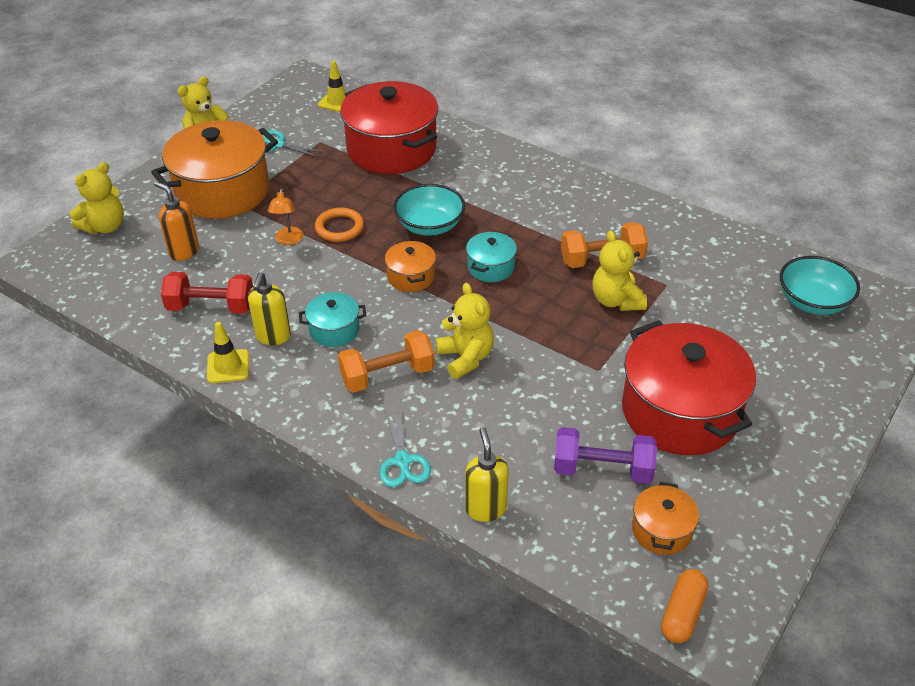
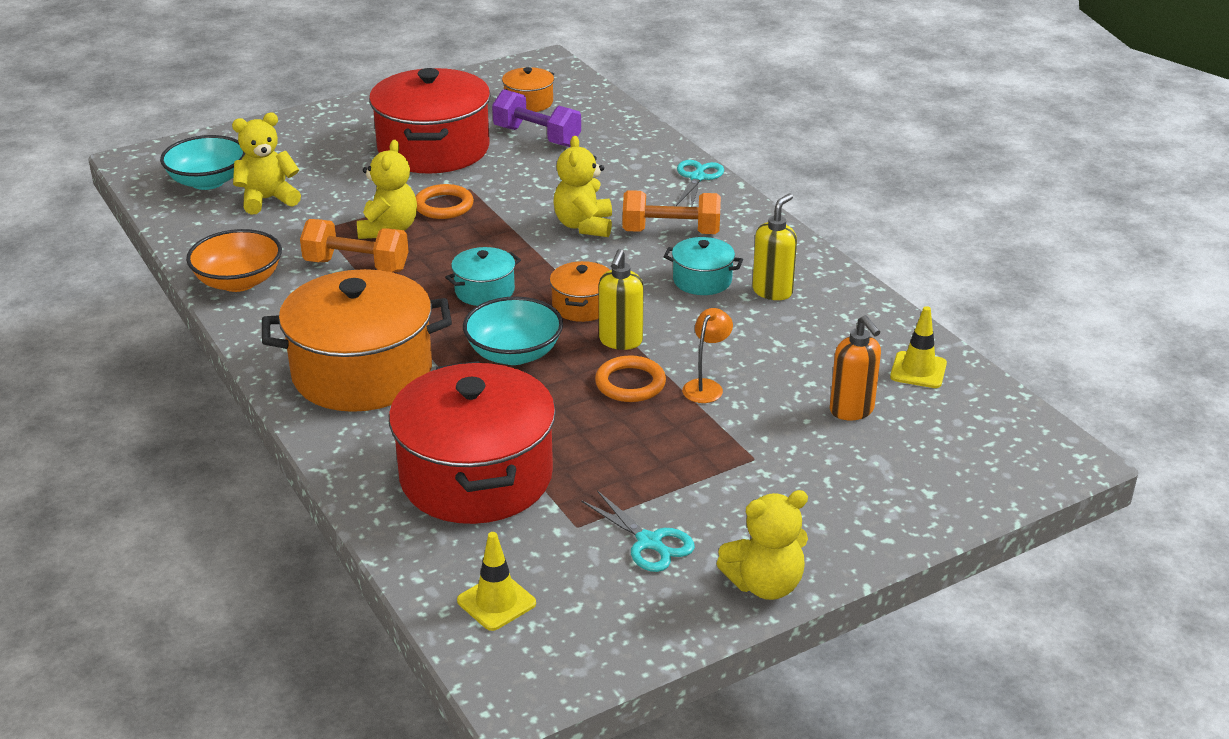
camera: 155 degrees left, 10 degrees down
(105, 226) = (962, 479): yellow teddy bear -> yellow teddy bear (268, 199)
(211, 307) = (834, 337): red dumbbell -> none
(222, 191) = (770, 484): orange pot -> orange pot (362, 373)
(228, 366) = (832, 279): yellow traffic cone -> yellow traffic cone (918, 370)
(485, 508) = (649, 140): yellow soap dispenser -> yellow soap dispenser (620, 341)
(599, 341) = (444, 206): none -> orange ring
(664, 221) = (239, 282): none -> orange bowl
(682, 613) = (558, 73): orange capsule -> none

